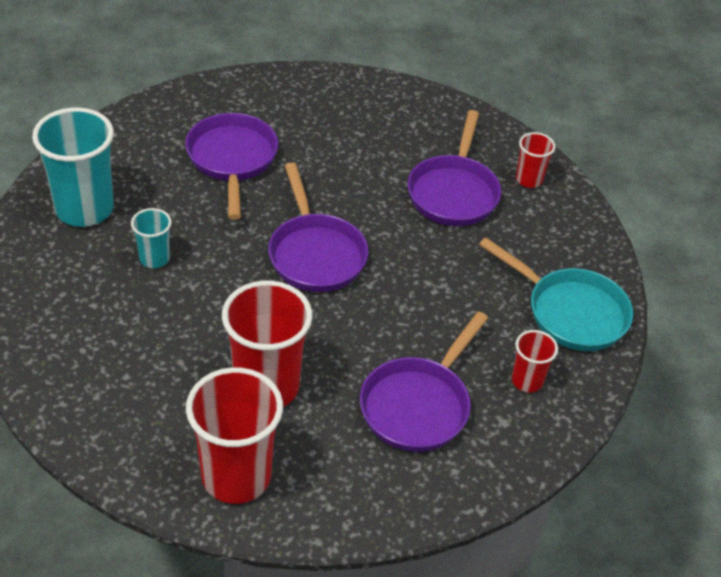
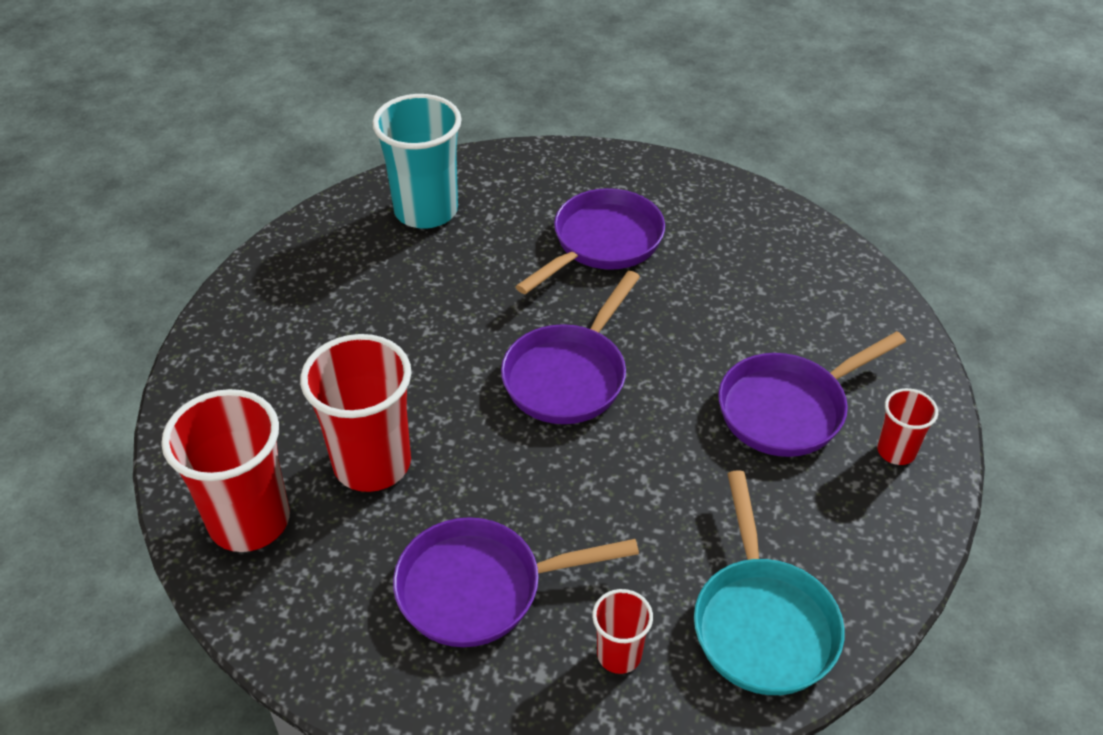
camera: 50 degrees right, 0 degrees up
(154, 258) = (427, 287): turquoise cup -> none

